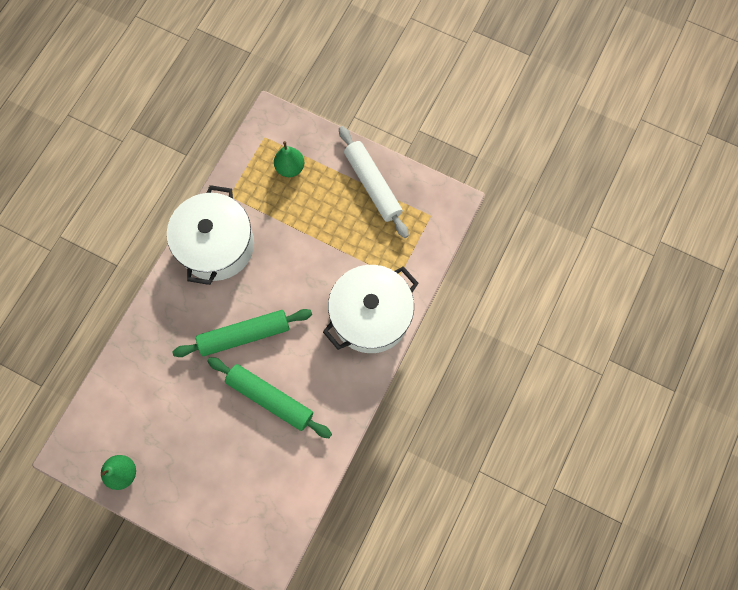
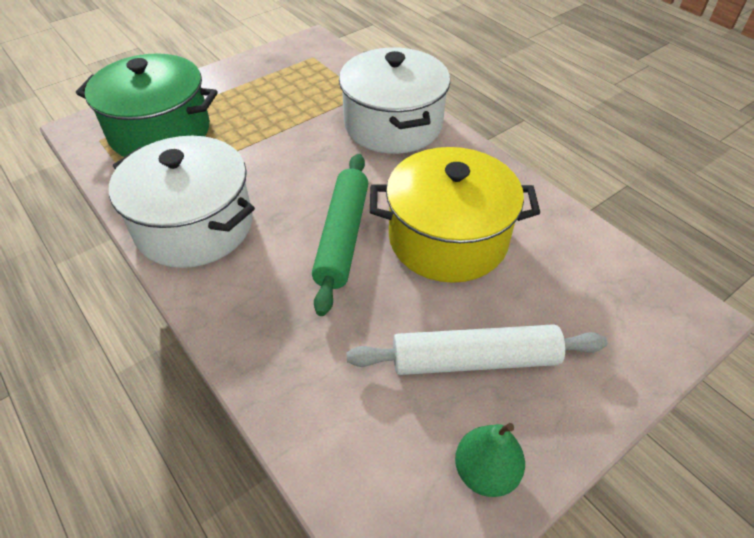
camera: 65 degrees left, 25 degrees down
(270, 398) = (448, 239): green rolling pin -> yellow pot
(290, 168) = (160, 131): green pear -> green pot
(372, 185) = (243, 81): white rolling pin -> white rolling pin (474, 360)

